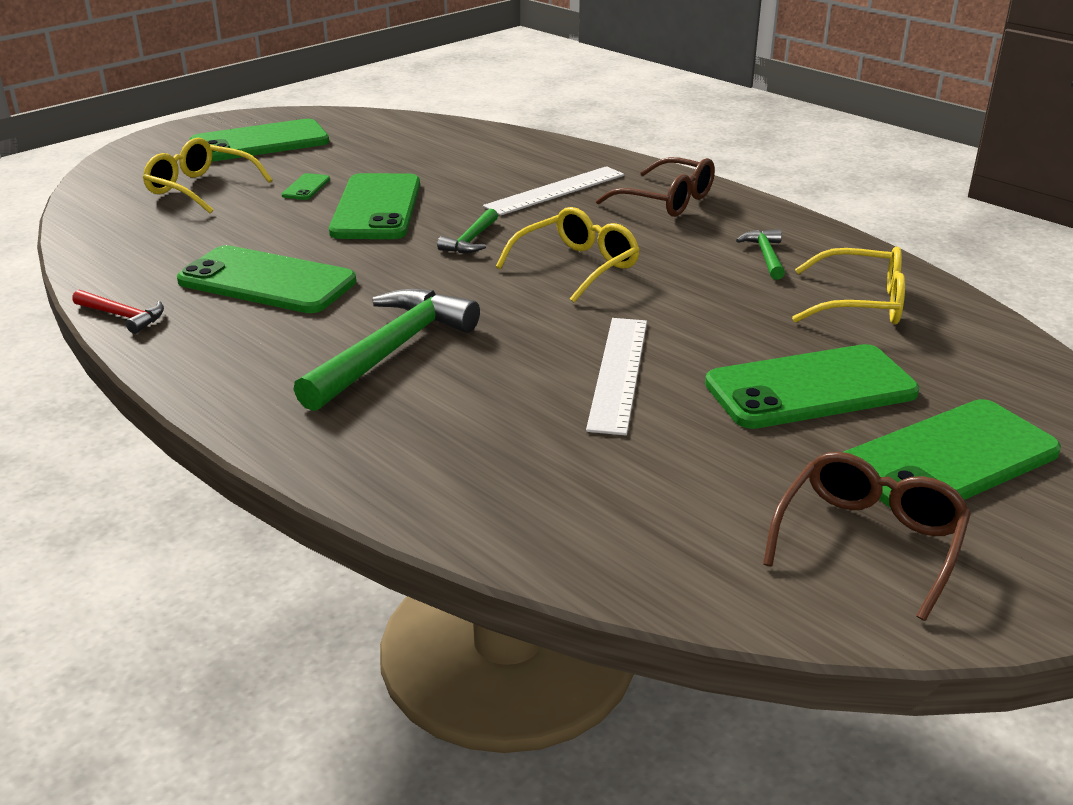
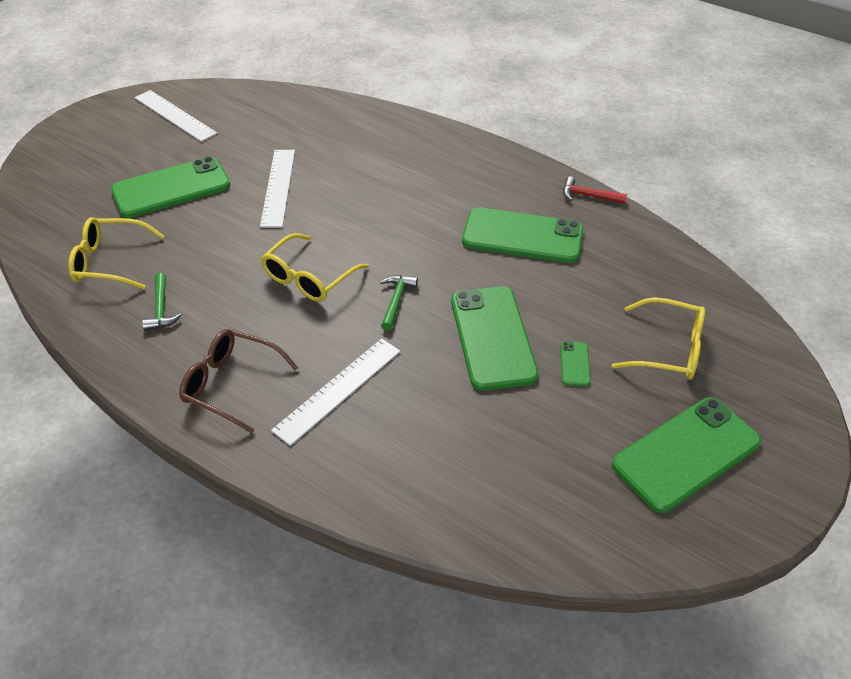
camera: 170 degrees right, 15 degrees up
(391, 351) = (412, 188): green hammer -> none
(869, 541) = (174, 115): brown glasses -> white ruler
(948, 459) = (118, 155): green phone -> none

